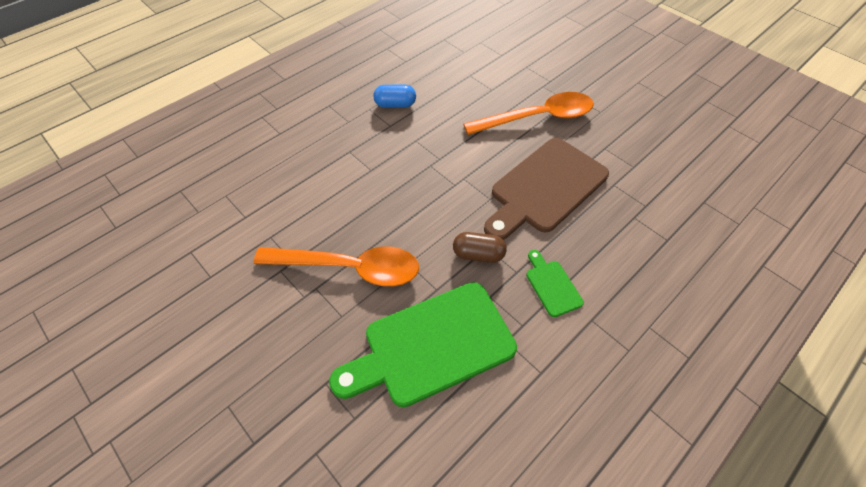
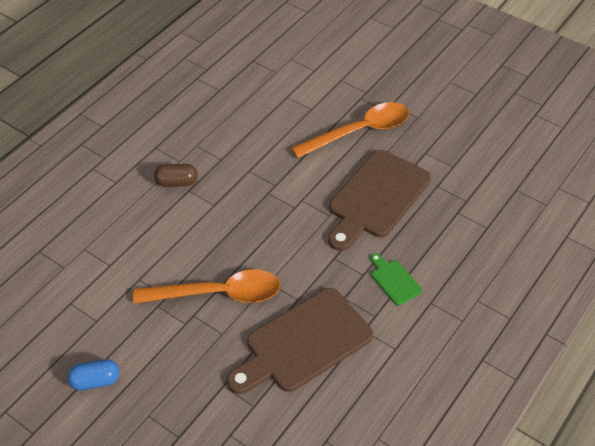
camera: 10 degrees left, 5 degrees down
(395, 104) = (221, 137): blue capsule -> blue capsule (96, 381)
(431, 345) = (303, 343): green cutting board -> brown cutting board
(478, 254) = (327, 265): brown capsule -> brown capsule (177, 182)

